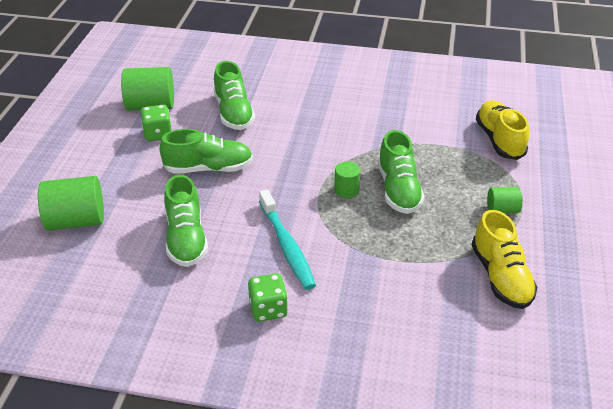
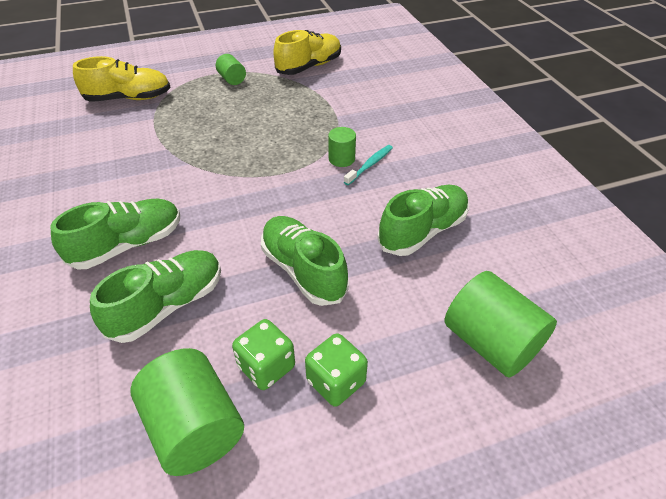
camera: 120 degrees left, 5 degrees up
(268, 309) = (445, 148): green dice -> green dice (336, 382)
(287, 246) = (370, 165): turquoise toothbrush -> turquoise toothbrush, size x0.56
(346, 190) = (265, 158): green cylinder -> green cylinder (341, 159)
(398, 190) = (243, 130): green shoe -> green shoe (128, 245)
(499, 140) = (129, 98): yellow shoe -> yellow shoe turned 150 degrees counterclockwise

